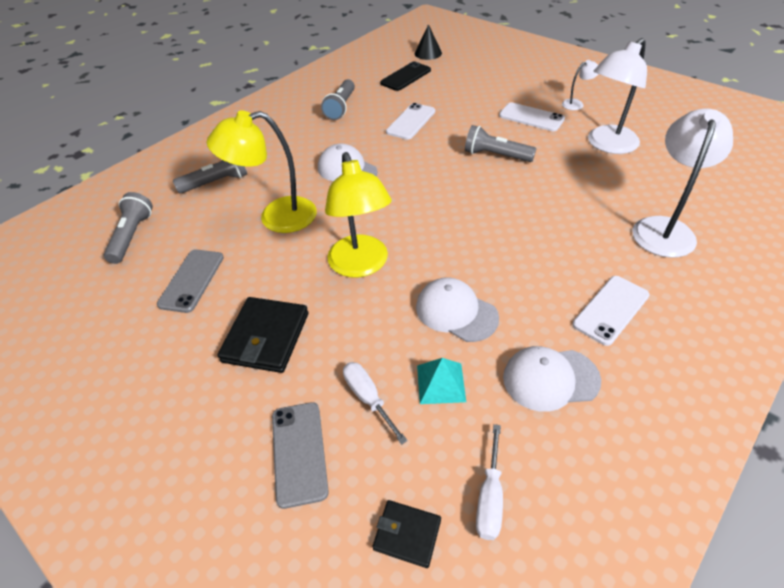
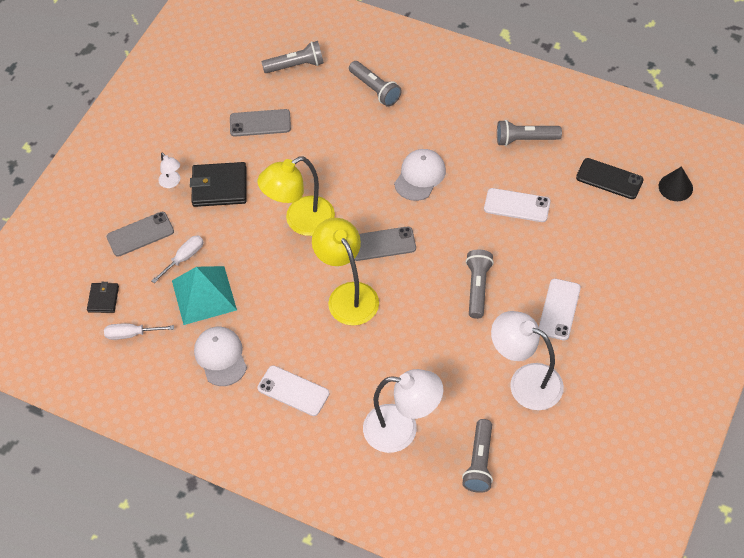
camera: 75 degrees right, 10 degrees up
(276, 217) = (342, 147): yellow lamp -> yellow lamp (348, 295)
(420, 207) = (382, 244): none -> grey phone
(441, 383) = (204, 295): turquoise pyramid -> turquoise pyramid, size x1.78
(456, 312) = (268, 292): white cap -> none
(576, 104) = (603, 349): white lamp -> white lamp (172, 183)
(700, 184) = (479, 462): none -> grey flashlight

